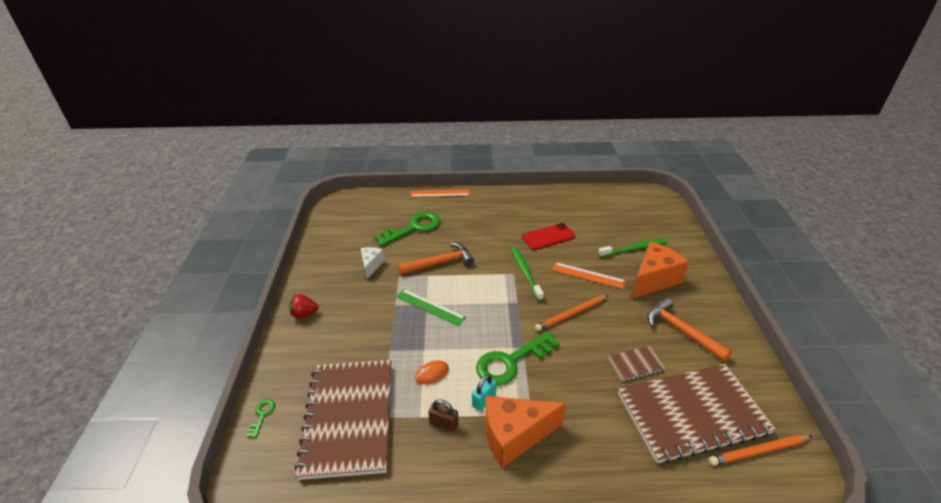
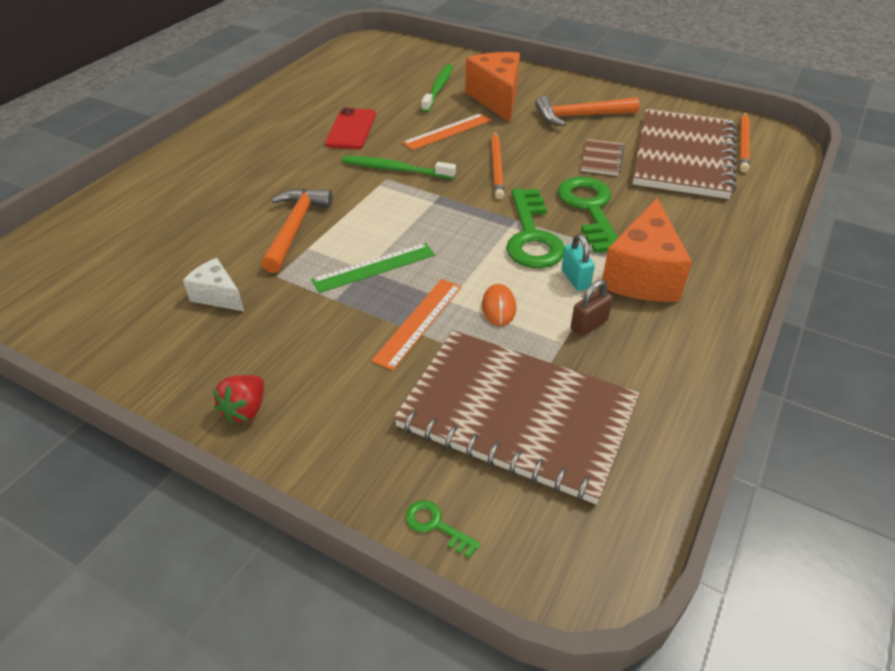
camera: 60 degrees left, 5 degrees up
(413, 228) = (185, 225): green key -> green key (589, 209)
(440, 193) = (139, 174): orange ruler -> orange ruler (418, 322)

